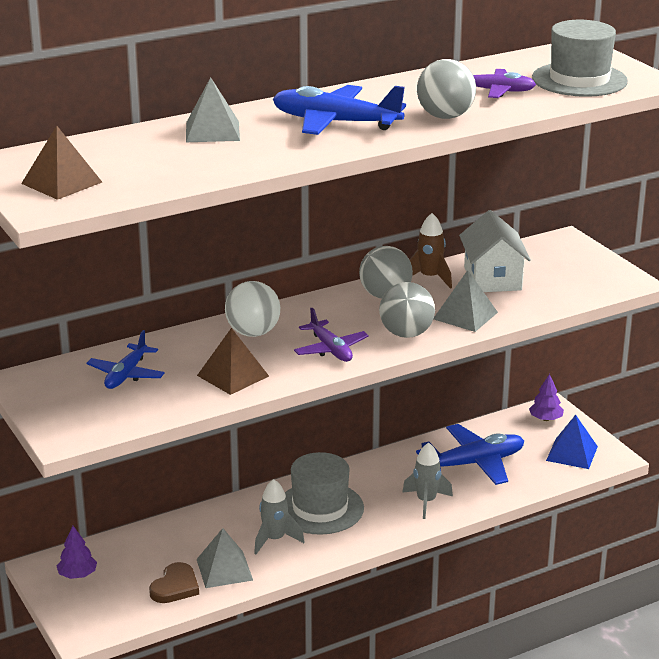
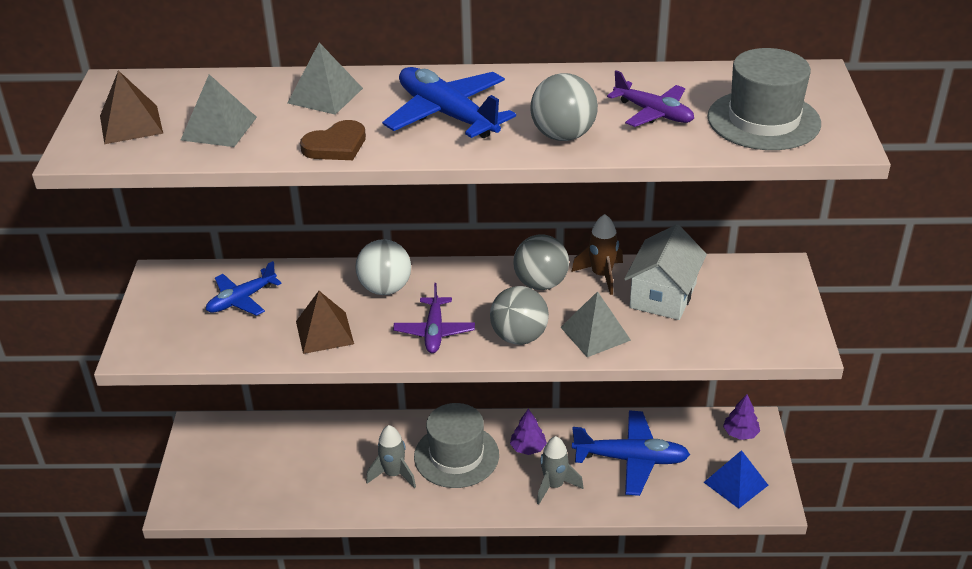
camera: 30 degrees right, 10 degrees up
(77, 575) = (216, 447): purple tree -> purple tree (528, 448)
(175, 587) = (278, 490): brown heart -> brown heart (336, 145)
(224, 569) = (330, 489): grey pyramid -> grey pyramid (219, 128)

